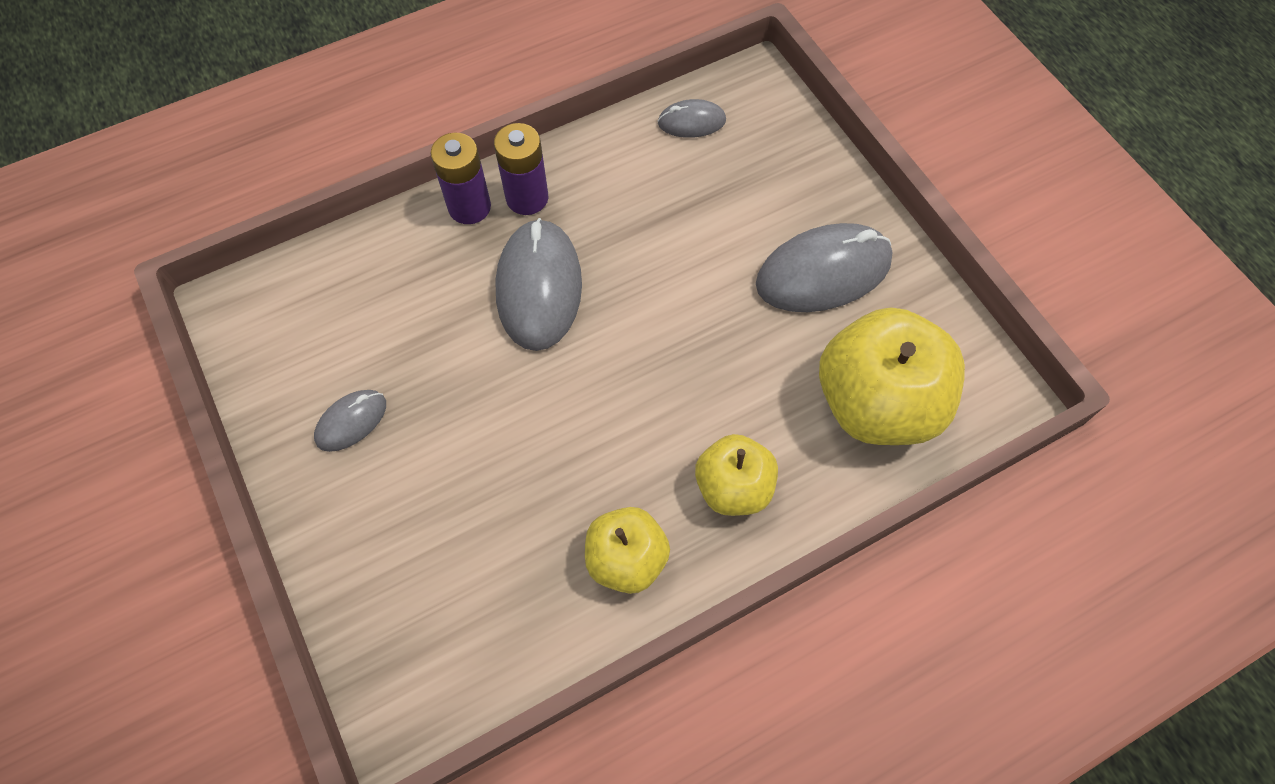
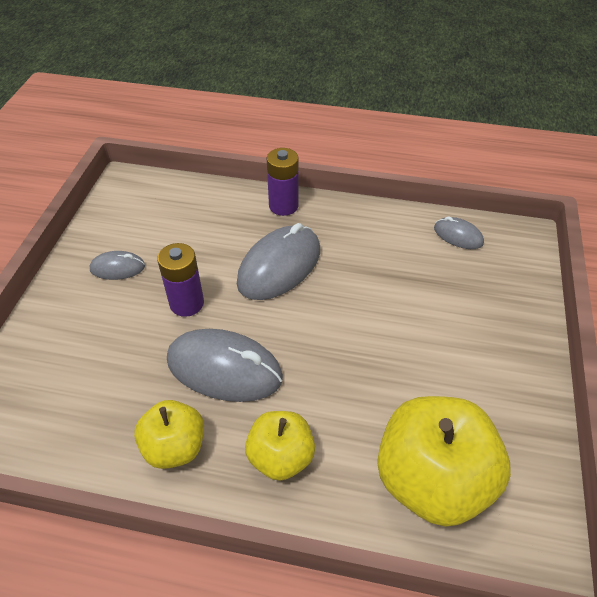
camera: 40 degrees right, 15 degrees down
(527, 198) = (319, 219): purple battery -> purple battery (187, 303)
(823, 272) = (469, 371): grey mouse -> grey mouse (224, 369)

